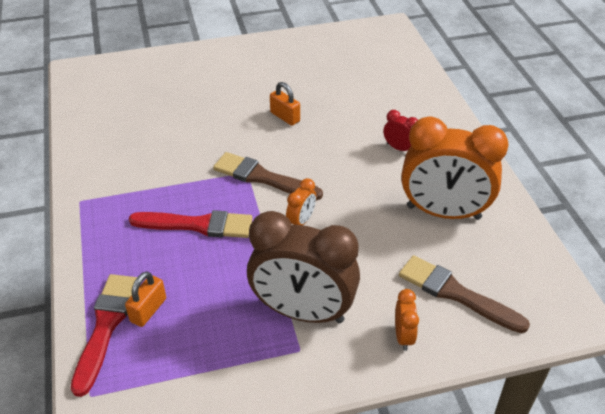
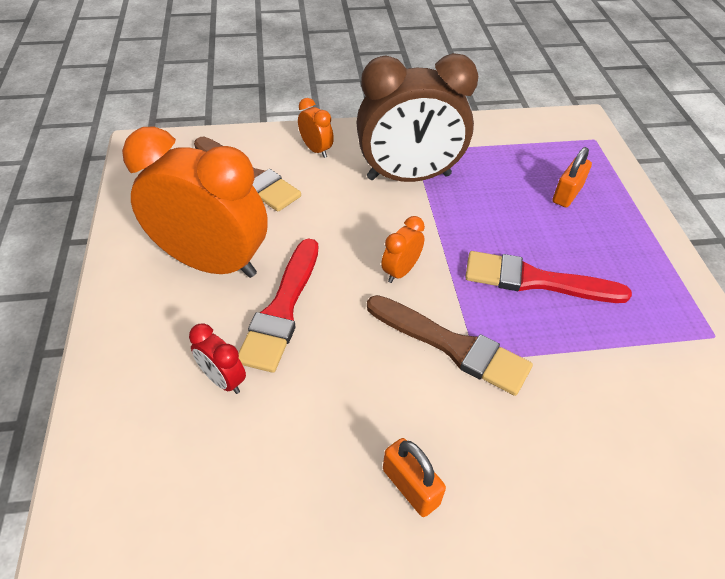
camera: 175 degrees left, 5 degrees up
(106, 327) = (605, 184): red brush -> red brush (282, 309)
(303, 312) = (409, 177): brown clock -> brown clock turned 150 degrees clockwise
(403, 336) = (316, 150): orange clock -> orange clock turned 135 degrees clockwise

